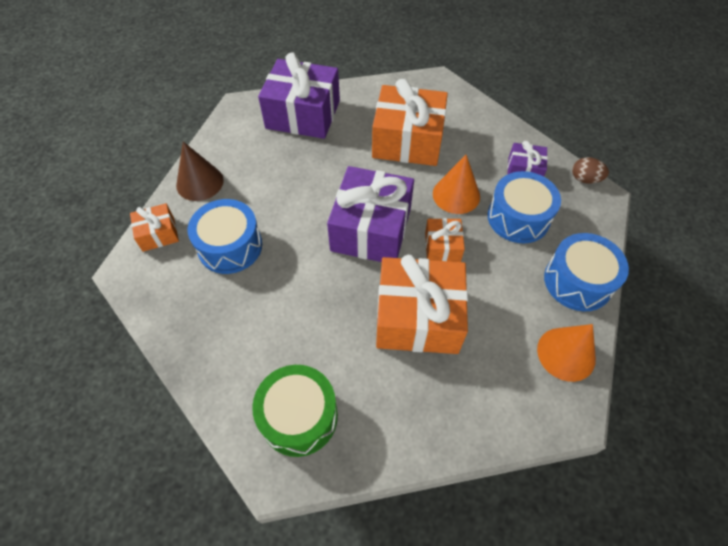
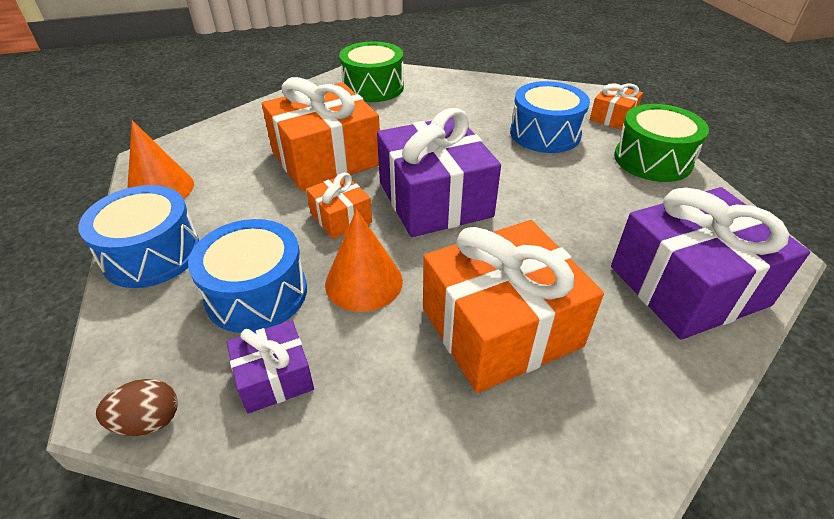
camera: 145 degrees right, 15 degrees down
(200, 182) = (652, 160): brown cone -> green drum

